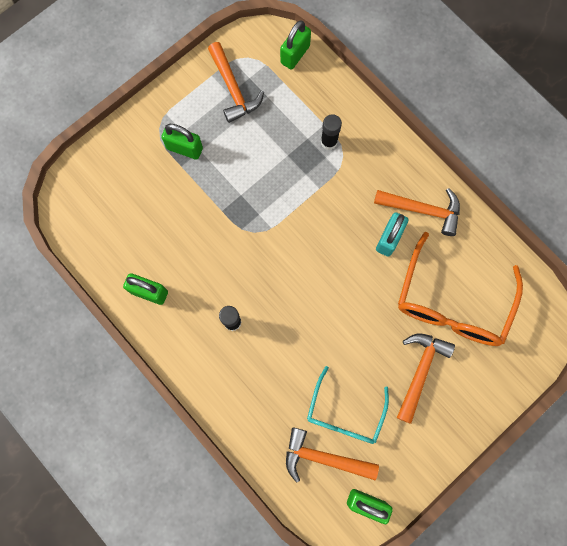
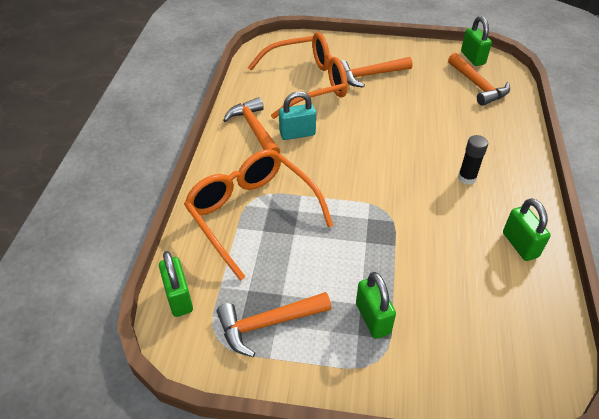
camera: 130 degrees left, 30 degrees down
(233, 89) = (267, 324): orange hammer -> orange hammer turned 135 degrees counterclockwise
(295, 54) = (179, 298): green padlock -> green padlock turned 75 degrees clockwise
(329, 142) = (252, 214): black glue stick -> orange glasses
(344, 413) = (440, 91): turquoise glasses -> none

